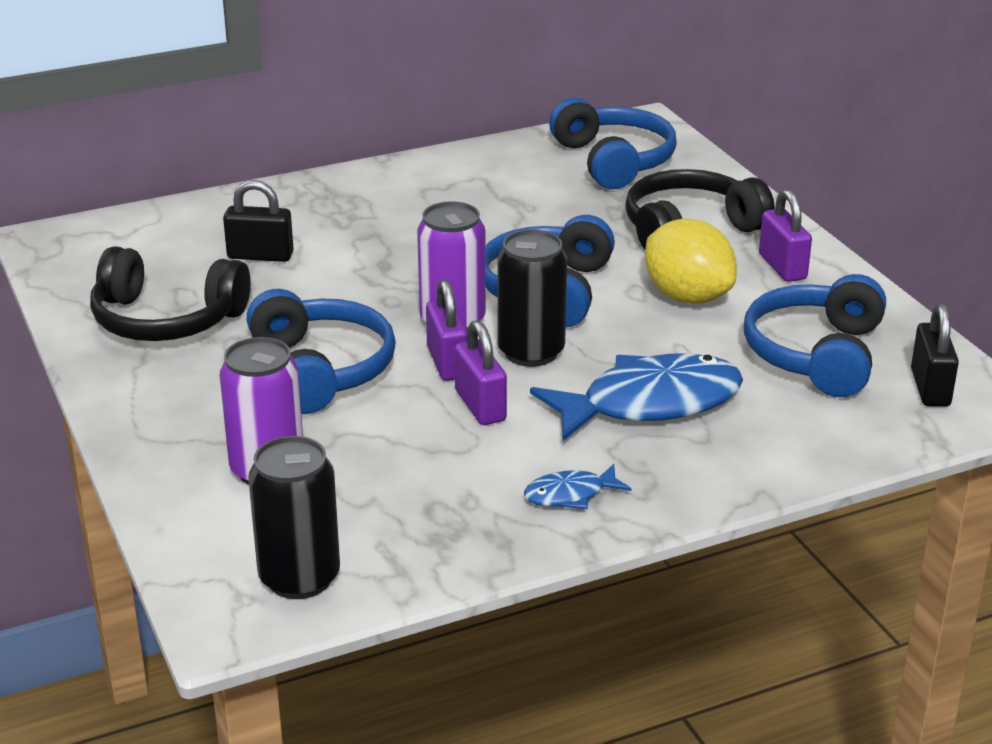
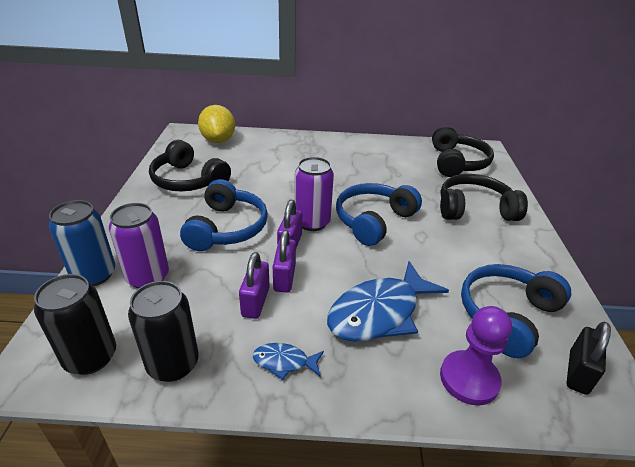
camera: 25 degrees right, 5 degrees up
(176, 494) = (94, 275): none -> blue can
(260, 256) = (256, 163): black padlock -> none
(531, 352) = (337, 254): black can -> black can (173, 364)
(614, 161) = (457, 162): blue headphones -> black headphones
(649, 404) = (379, 312): blue fish -> blue fish turned 135 degrees clockwise
(687, 297) = (448, 248): yellow lemon -> yellow lemon (218, 140)
(782, 267) = (516, 247): purple padlock -> purple padlock (255, 302)
(810, 435) = (469, 379): none -> purple pawn

